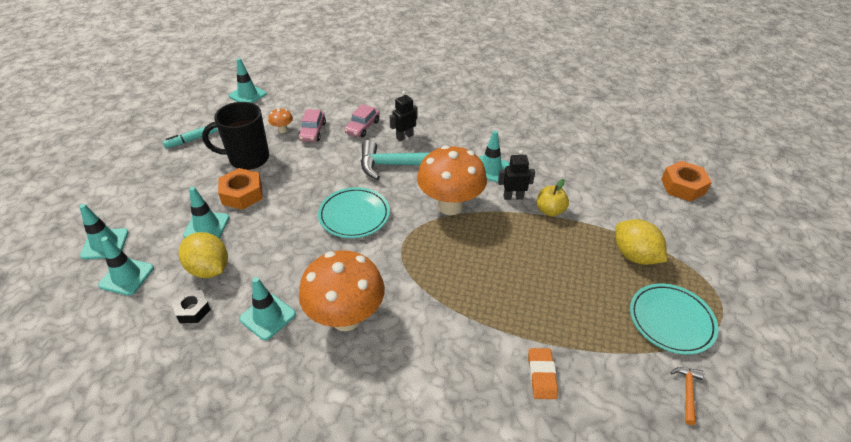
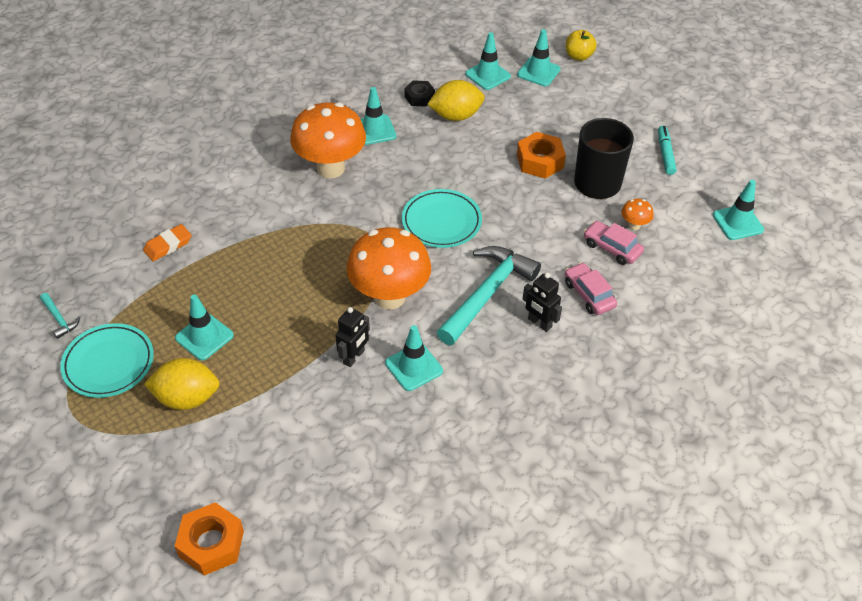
camera: 125 degrees right, 5 degrees up
(206, 226) = (511, 128): turquoise traffic cone -> turquoise traffic cone (204, 337)
(404, 136) = (539, 323): black robot -> black robot turned 135 degrees clockwise
(541, 375) = (168, 245): orange eraser -> orange eraser turned 75 degrees counterclockwise
(550, 210) = (306, 374): yellow apple -> yellow apple (578, 56)
(687, 392) = (59, 319): orange hammer -> turquoise hammer

